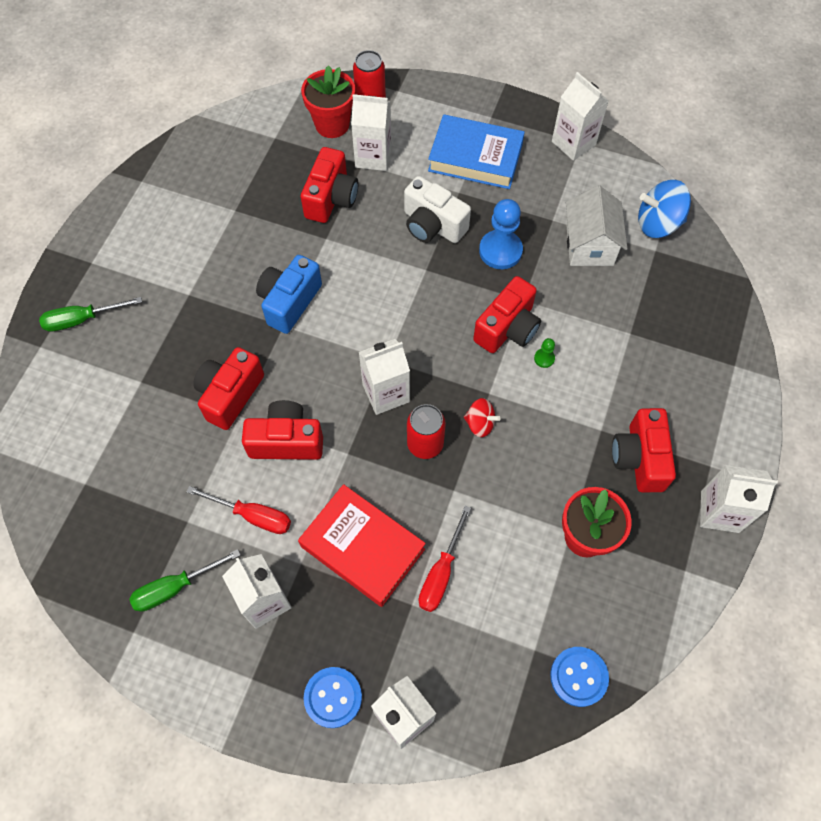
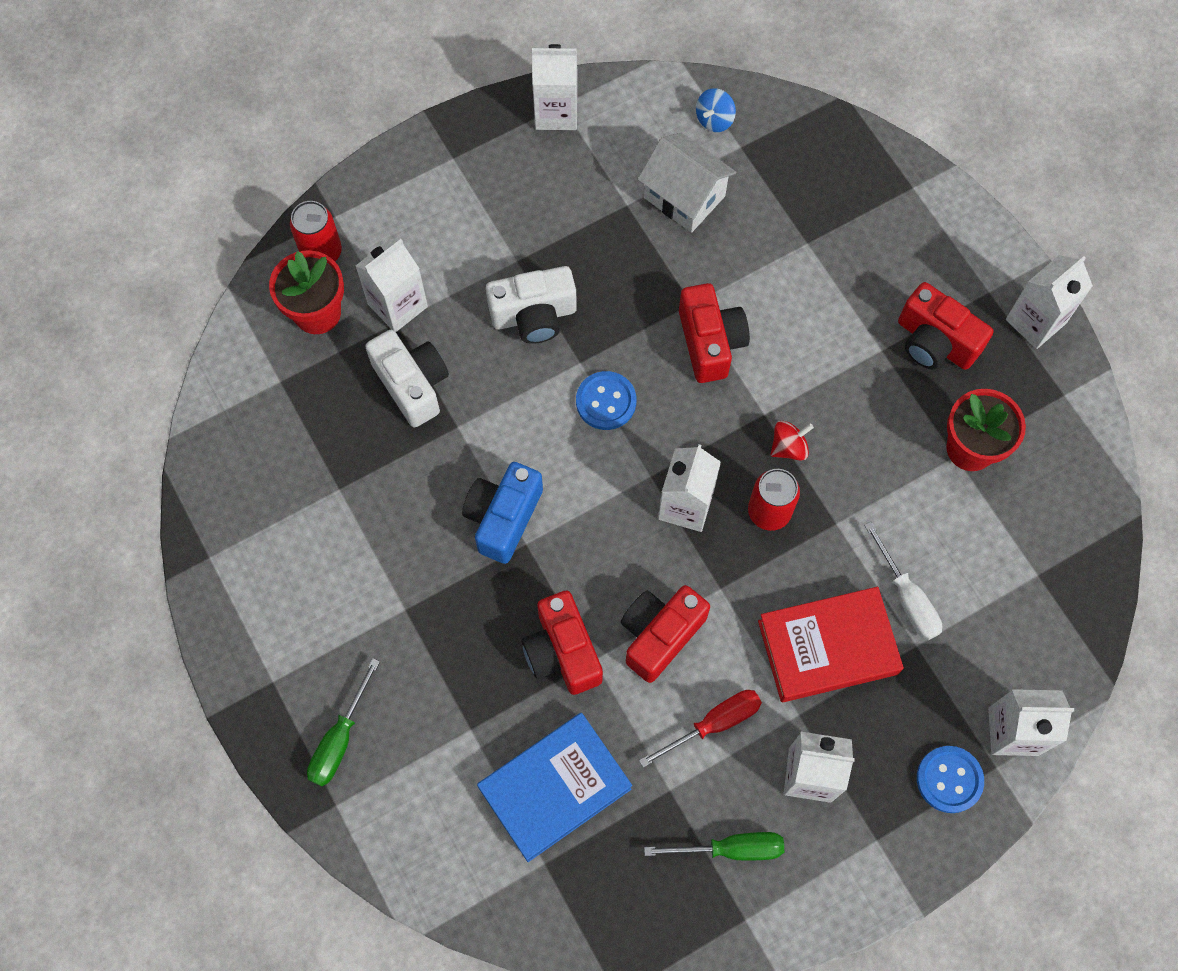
camera: 50 degrees left, 5 degrees up
(175, 587) = (730, 848): green screwdriver -> green screwdriver turned 105 degrees counterclockwise
(289, 302) = (503, 517): blue camera -> blue camera turned 45 degrees clockwise
(331, 198) = (412, 384): red camera -> white camera
(441, 573) = (907, 597): red screwdriver -> white screwdriver
(475, 157) = (489, 212): blue book -> blue book (554, 788)
(500, 251) = (620, 279): blue pawn -> none
(544, 358) = (769, 337): green pawn -> none
(578, 676) = (1088, 558): blue button -> blue button (606, 401)
(658, 223) = (714, 120): blue spinning top -> blue spinning top, size x0.59

